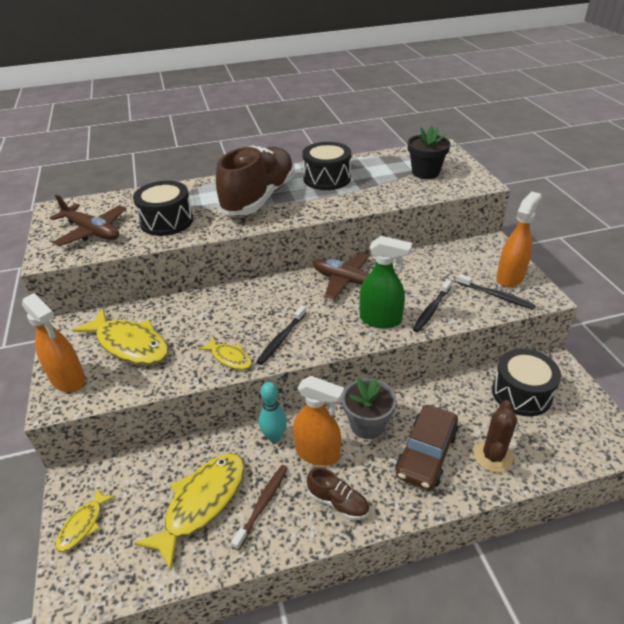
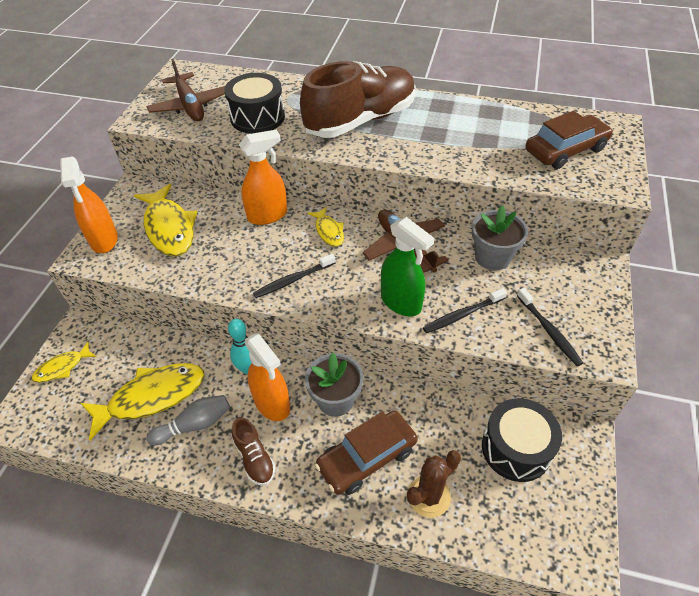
camera: 30 degrees right, 10 degrees up
(229, 358) = (236, 278): yellow fish -> yellow fish (329, 231)
(262, 505) = (194, 425): brown toothbrush -> grey bowling pin
(327, 178) = (448, 121): black drum -> none
(418, 265) = (492, 257): none -> grey flower pot
(425, 172) = (565, 150): black flower pot -> brown car
(510, 277) = (585, 316): orange spray bottle -> orange spray bottle (268, 215)

